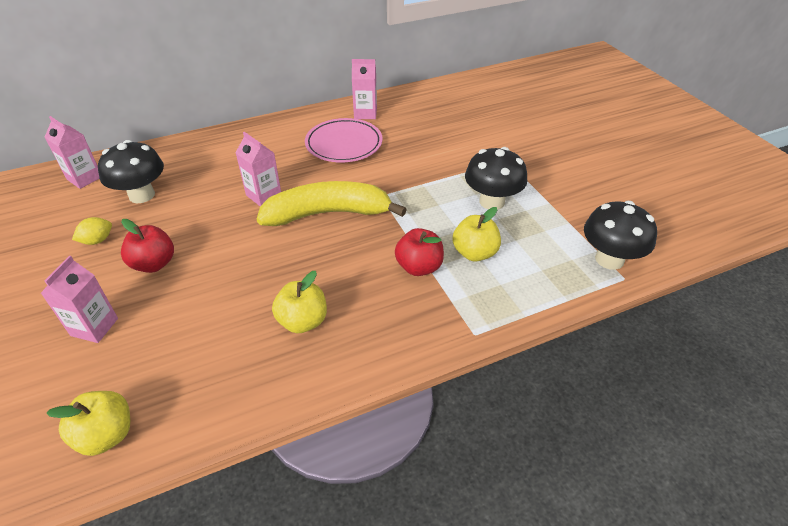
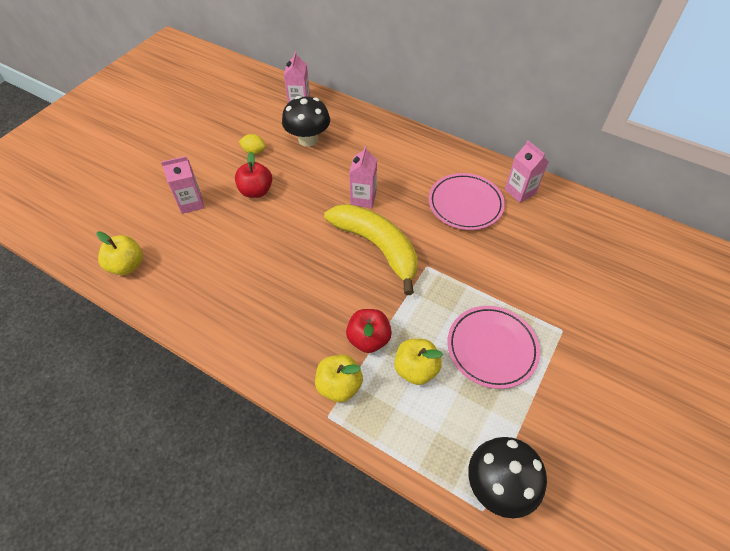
camera: 55 degrees right, 10 degrees up
(303, 321) = (265, 301): yellow apple -> yellow apple (339, 386)
(492, 201) = (491, 348): black mushroom -> pink plate

